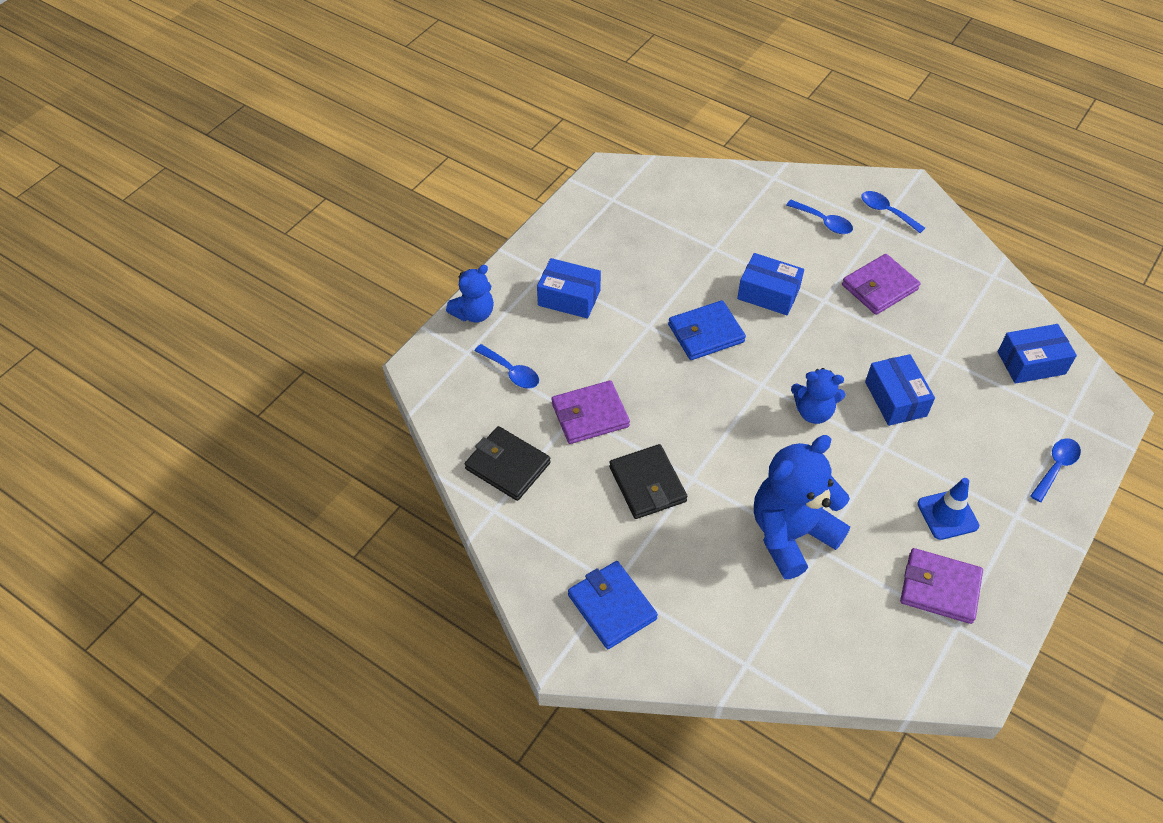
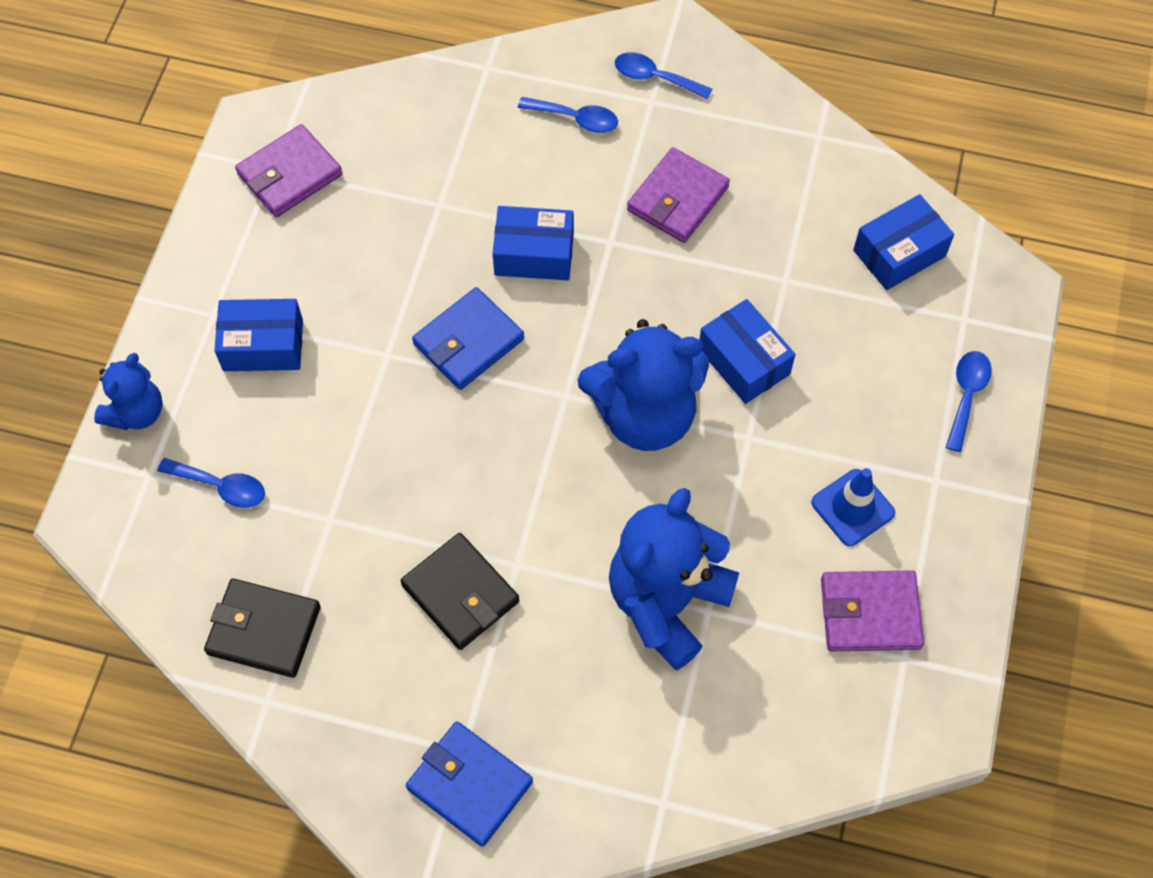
camera: 20 degrees left, 10 degrees up
(590, 415) = (351, 517): purple wallet -> purple wallet (290, 175)
(813, 412) = (644, 415): blue teddy bear -> blue teddy bear, size x1.78

